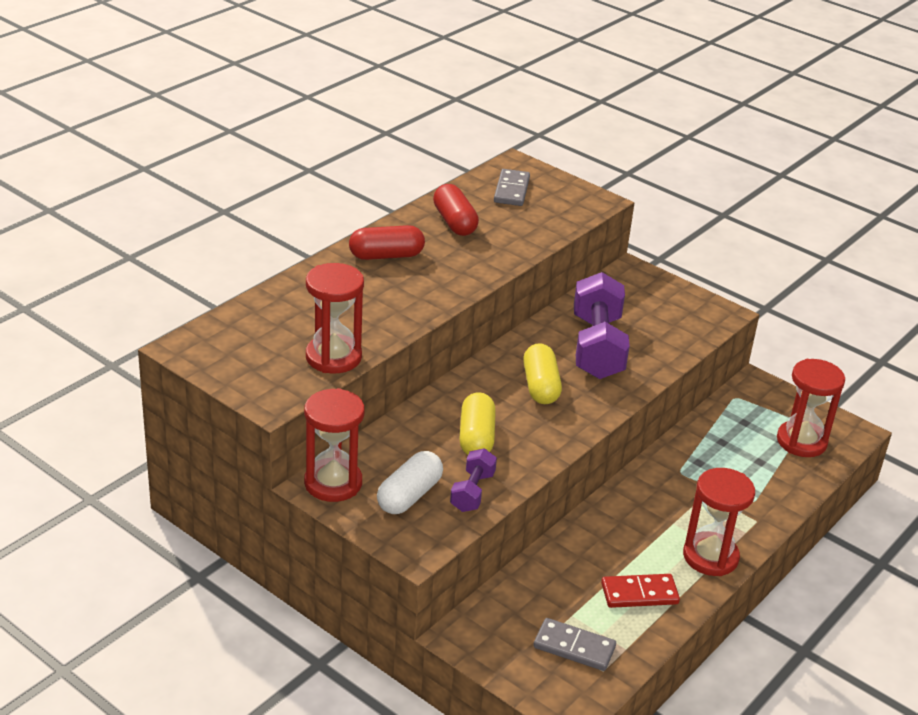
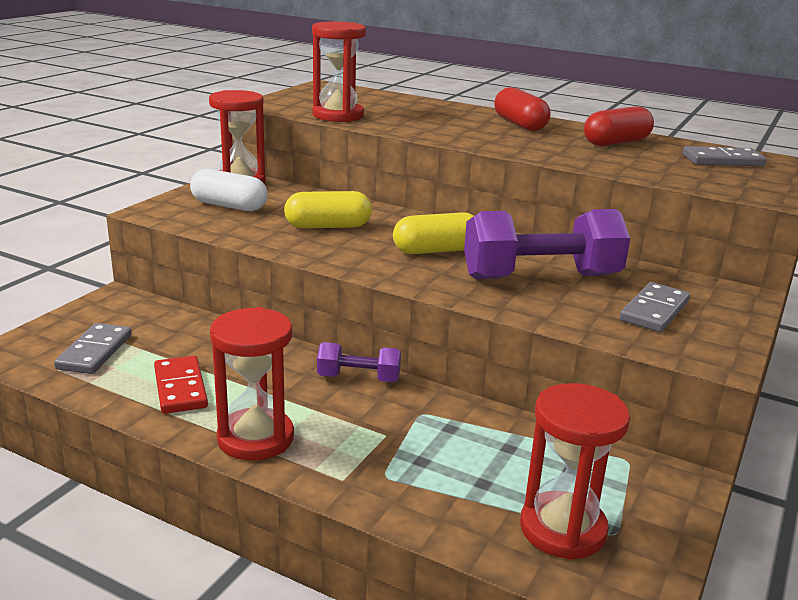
camera: 80 degrees right, 10 degrees down
(472, 492) = (241, 228): purple dumbbell -> purple dumbbell (358, 378)
(656, 315) = (654, 311): none -> grey domino

